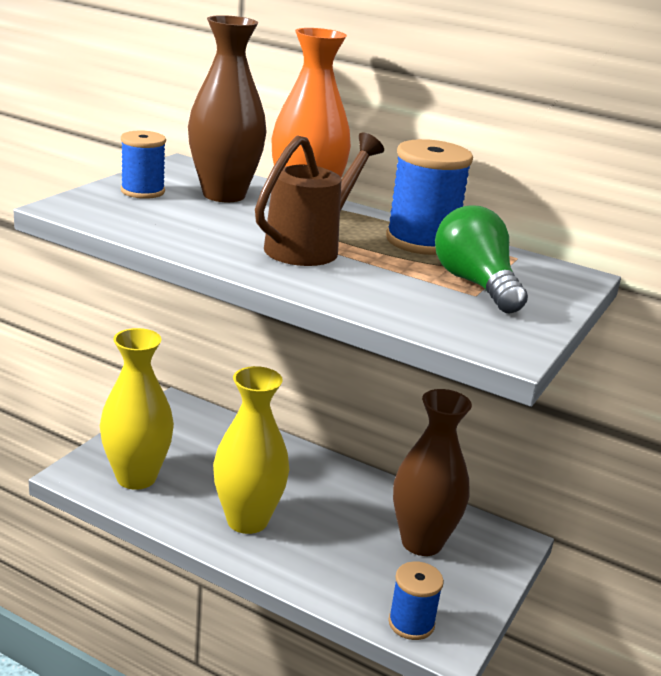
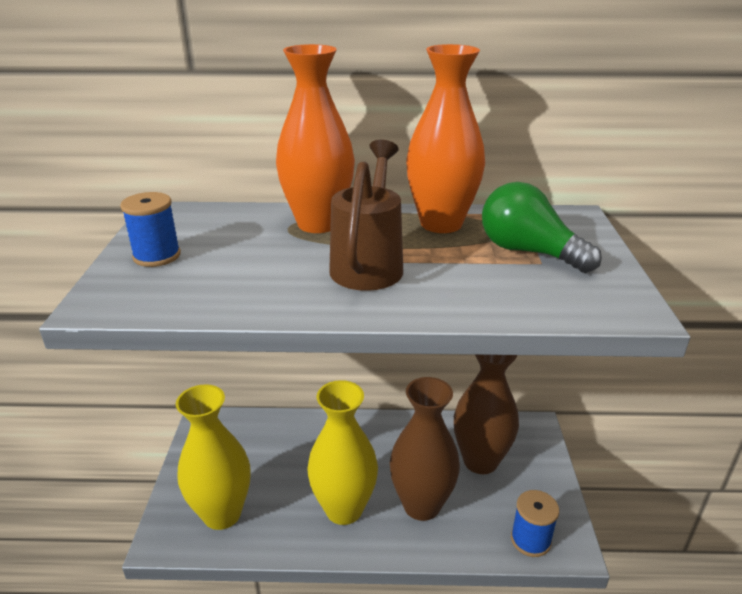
camera: 25 degrees left, 5 degrees up
(224, 195) = (235, 233): brown vase -> brown vase (421, 505)
(421, 241) = (441, 224): blue spool -> orange vase

